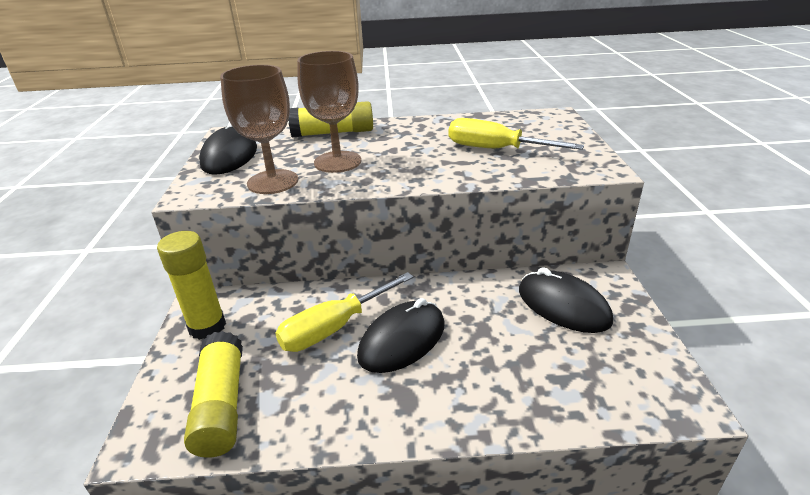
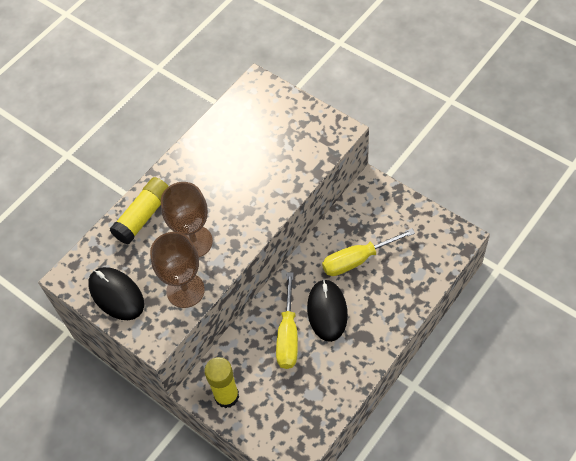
camera: 45 degrees left, 25 degrees up
(221, 405) = (297, 415): yellow glue stick -> none
(496, 149) = (267, 154): yellow screwdriver -> yellow screwdriver (358, 259)
(563, 306) = (371, 224): black mouse -> none

